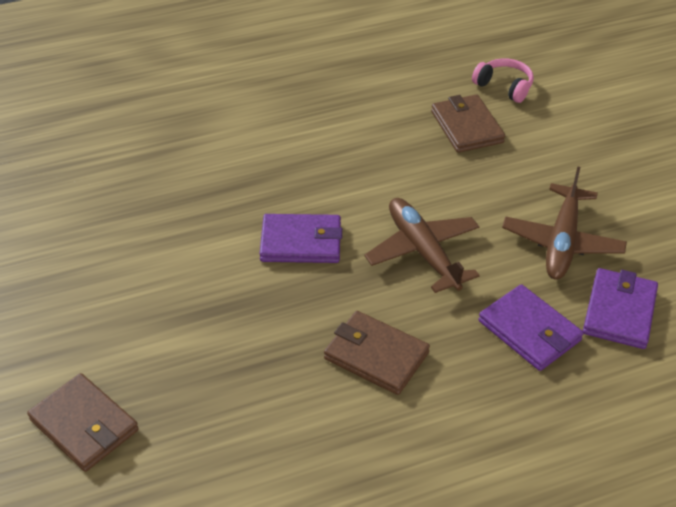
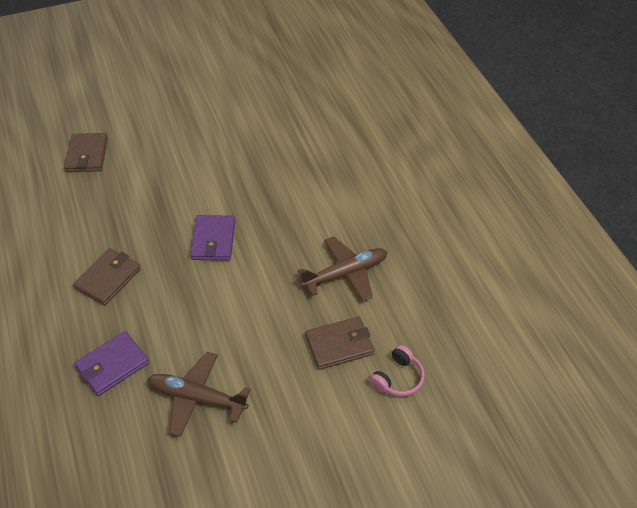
camera: 90 degrees right, 5 degrees up
(84, 425) = (87, 155): brown wallet -> brown wallet turned 45 degrees counterclockwise
(423, 252) = (196, 307): brown plane -> brown plane (345, 274)
(619, 311) = (120, 426): purple wallet -> none

